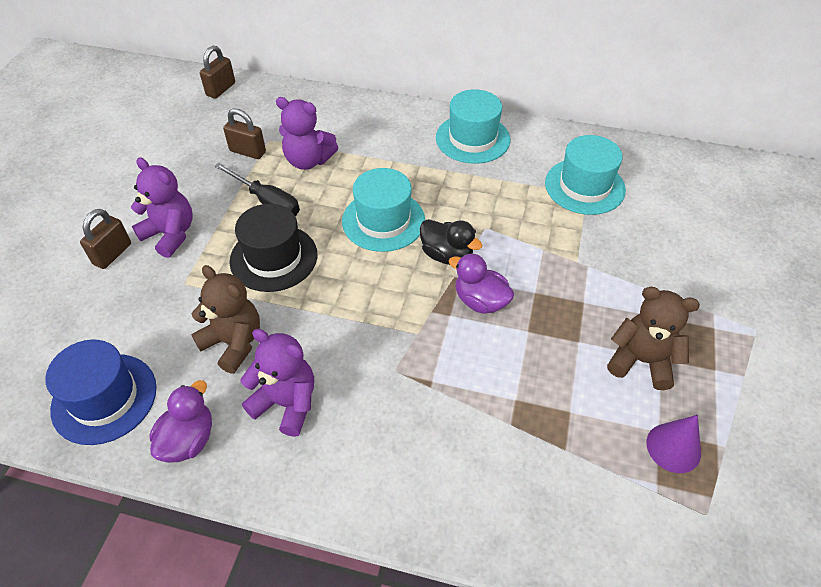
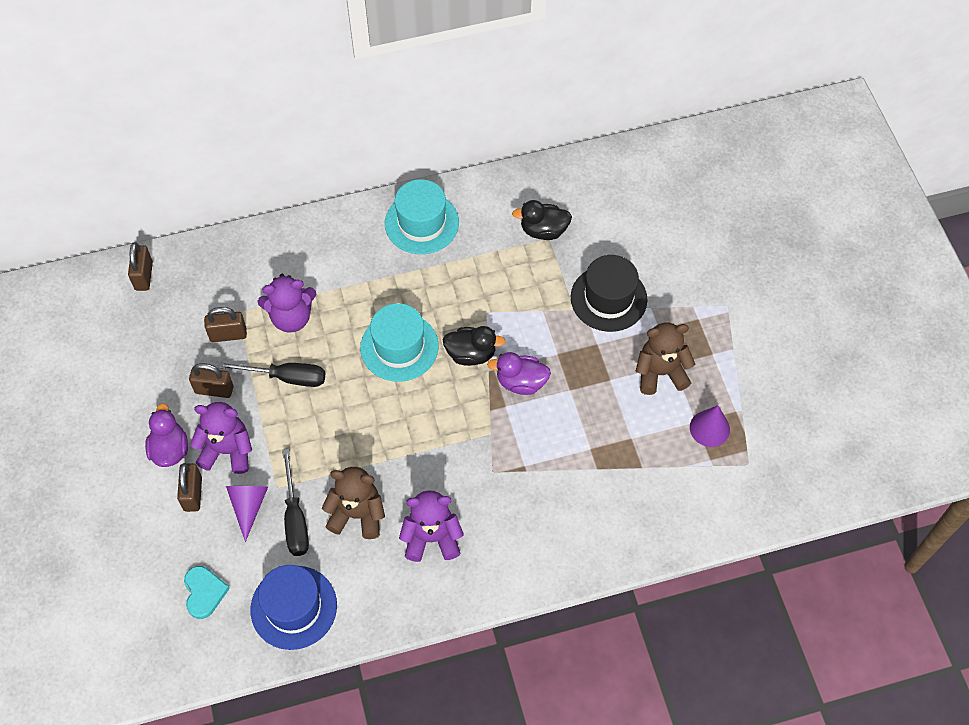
camera: 30 degrees left, 10 degrees up
(44, 340) = (204, 592): none -> turquoise heart
(147, 287) = (248, 506): none -> purple cone
(176, 317) = (295, 518): none -> black screwdriver
(188, 440) = (381, 601): purple duck -> purple duck (170, 449)
(201, 185) = (214, 390): none -> brown padlock
(273, 258) = (333, 427): black hat -> black hat (608, 298)
(584, 186) = (543, 230): turquoise hat -> black duck

